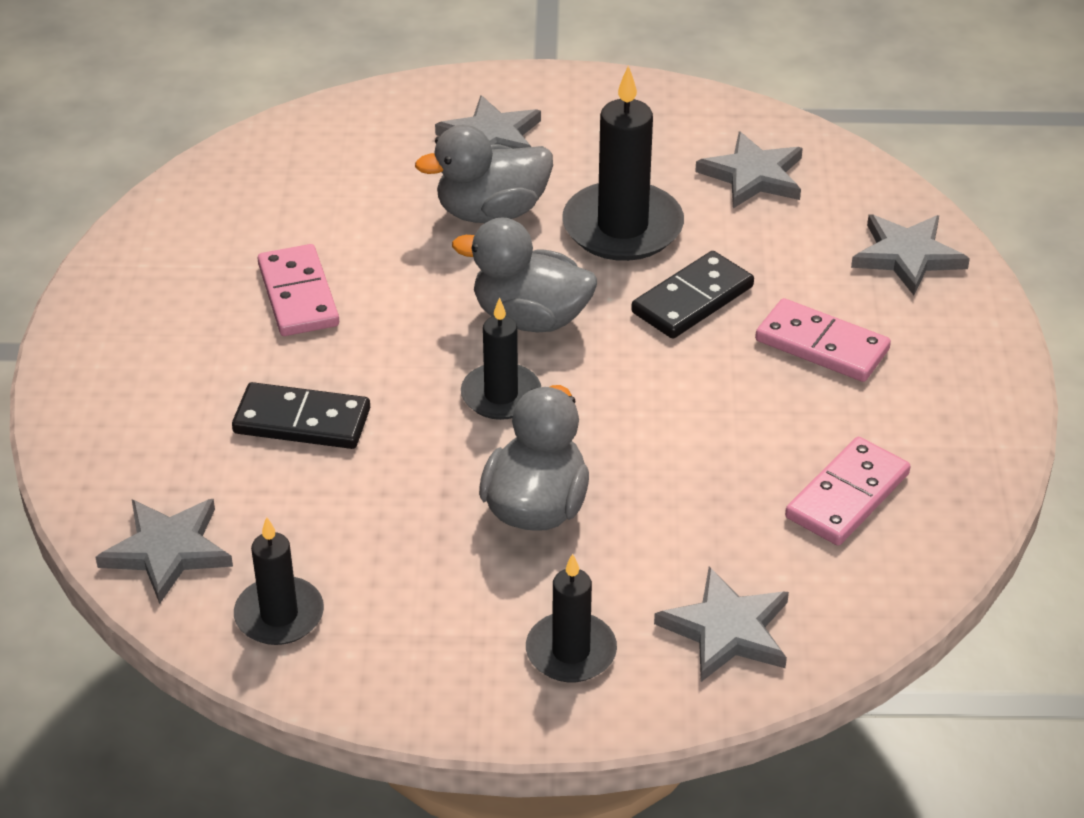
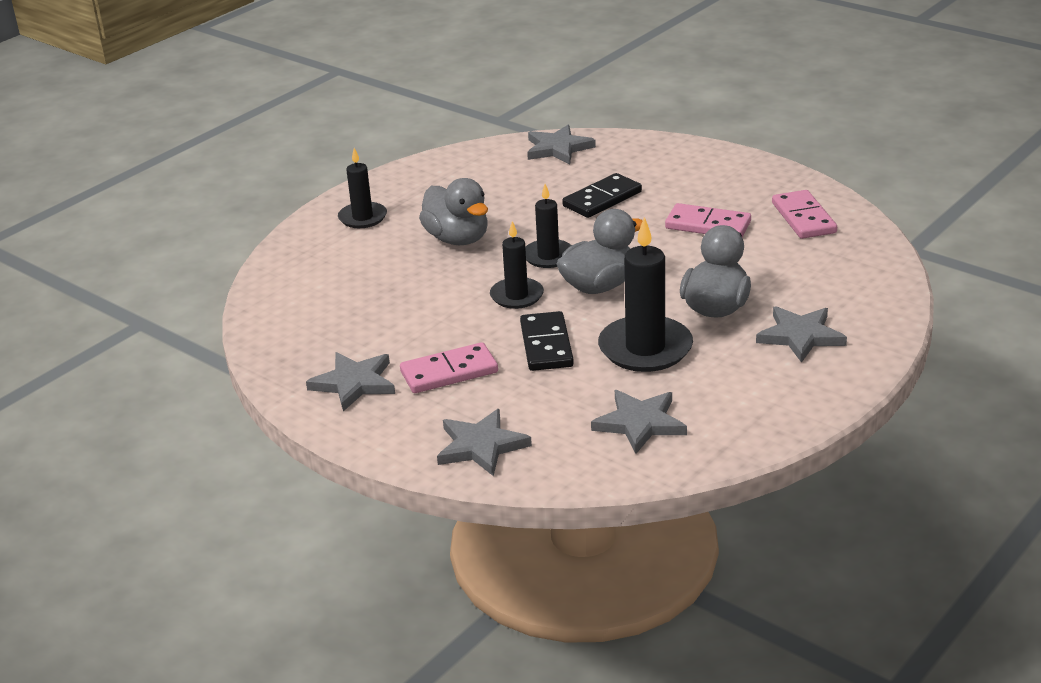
camera: 130 degrees right, 10 degrees down
(279, 615) = (483, 162): black candle -> black candle (517, 296)
(727, 630) = (314, 258): grey star -> grey star (354, 383)
(847, 496) = (335, 327): pink domino -> pink domino (803, 218)

